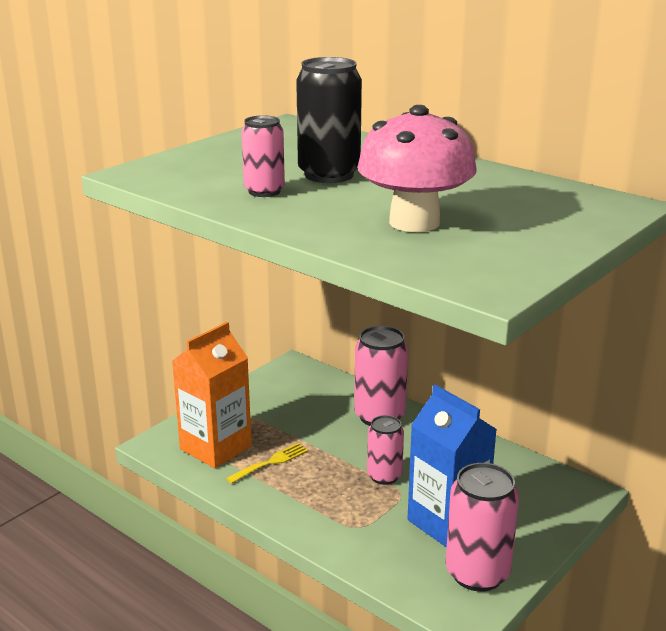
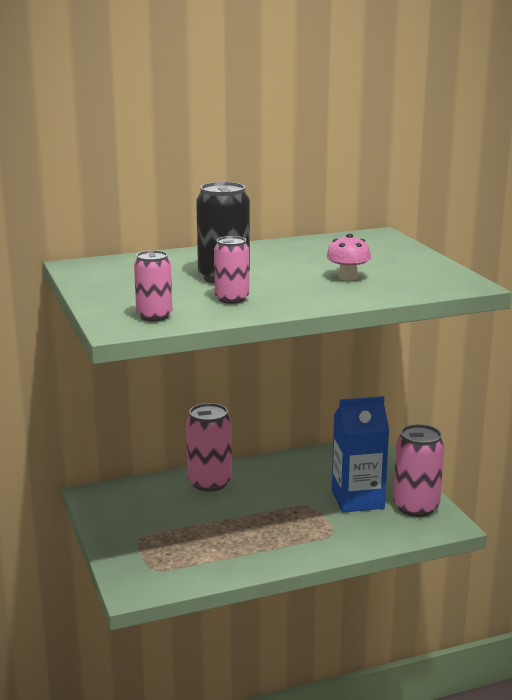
camera: 60 degrees left, 5 degrees down
(215, 447) = (171, 563): orange carton -> none
(271, 462) = (219, 544): yellow fork -> none
(384, 476) = (285, 504): pink can -> pink can (154, 316)
(414, 222) = (348, 277): pink mushroom -> pink mushroom, size x0.52

